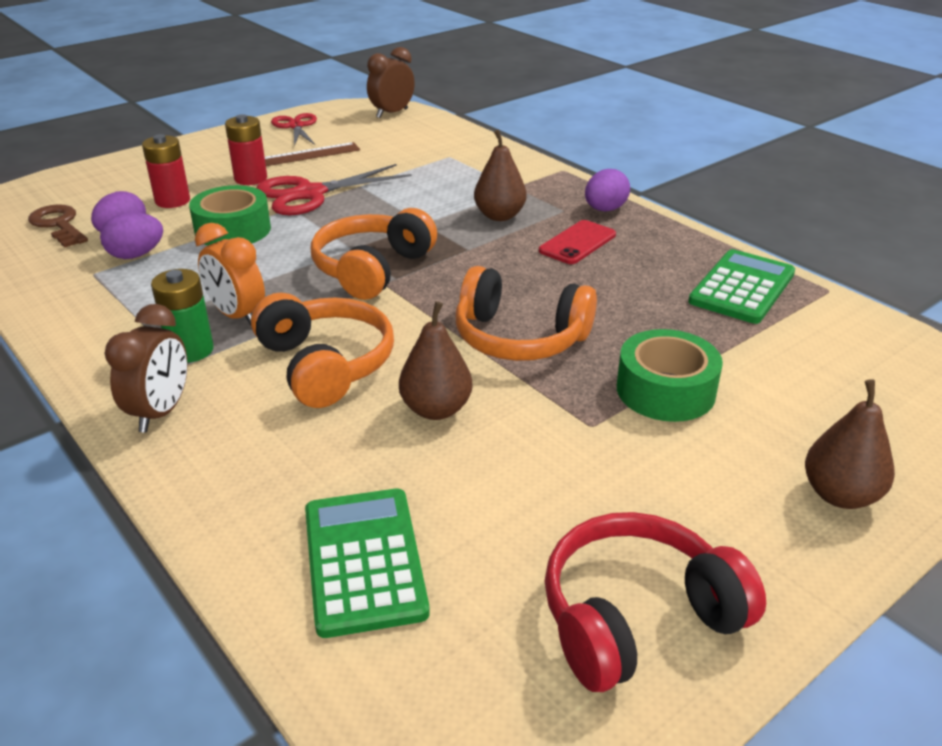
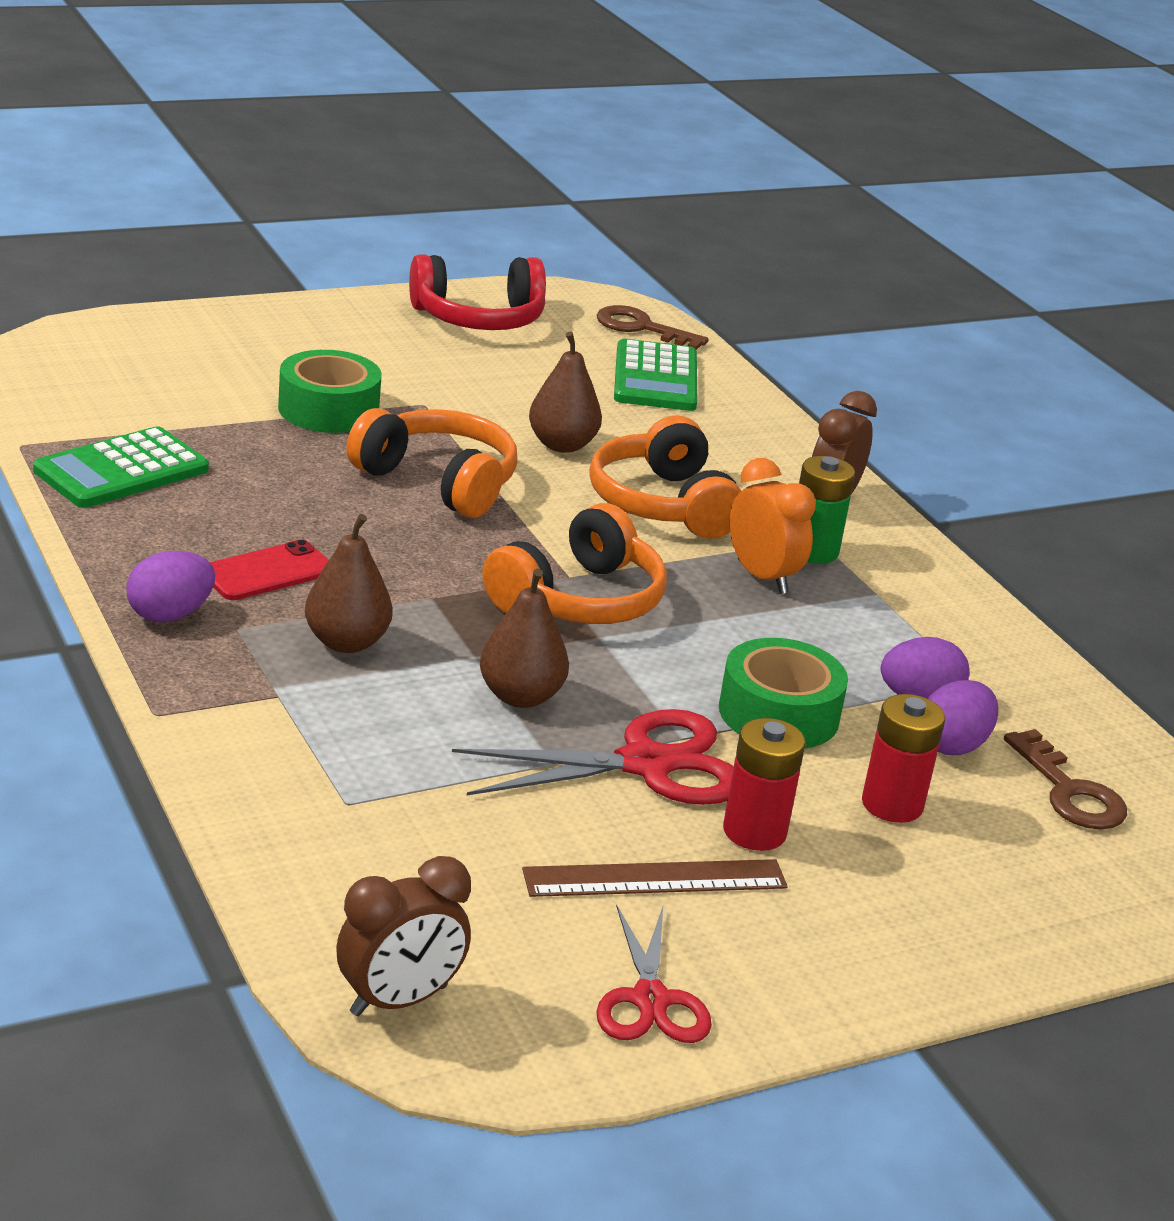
camera: 170 degrees left, 5 degrees down
(407, 690) = (641, 328): none -> brown key
(840, 495) = (264, 327): brown pear -> brown pear (520, 696)

